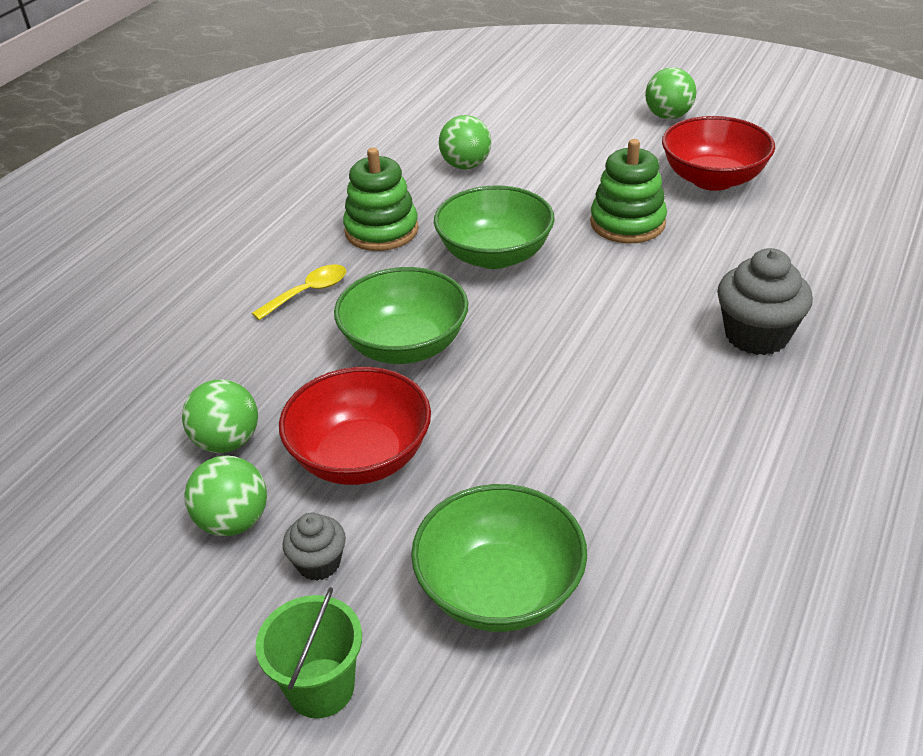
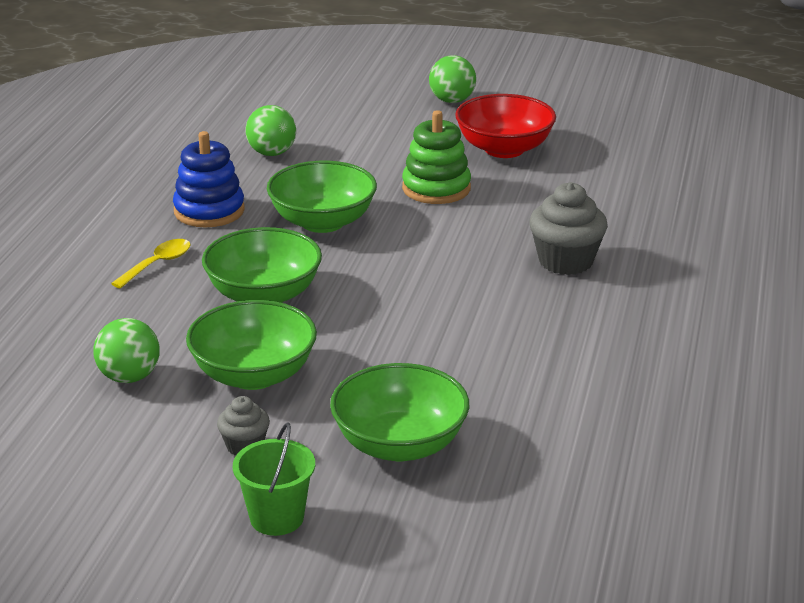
camera: 15 degrees left, 10 degrees down
(233, 521) = (159, 428): green ball -> none
(361, 457) = (254, 375): red bowl -> green bowl
(381, 230) = (209, 211): green stacking toy -> blue stacking toy

